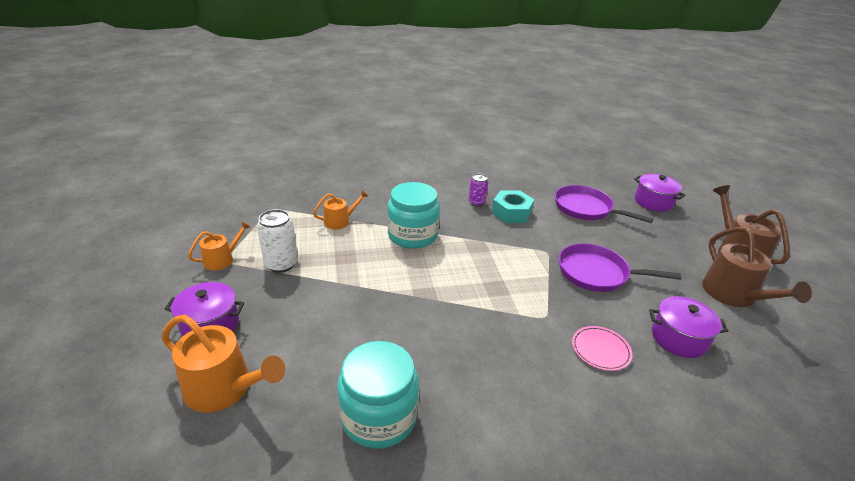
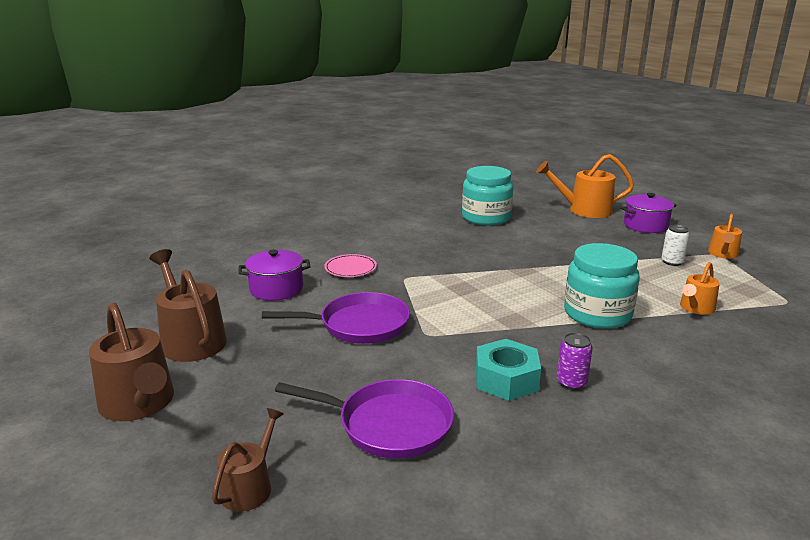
camera: 160 degrees right, 10 degrees down
(281, 264) = (672, 262): white can -> white can, size x0.63
(653, 202) = (249, 487): purple pot -> brown watering can

